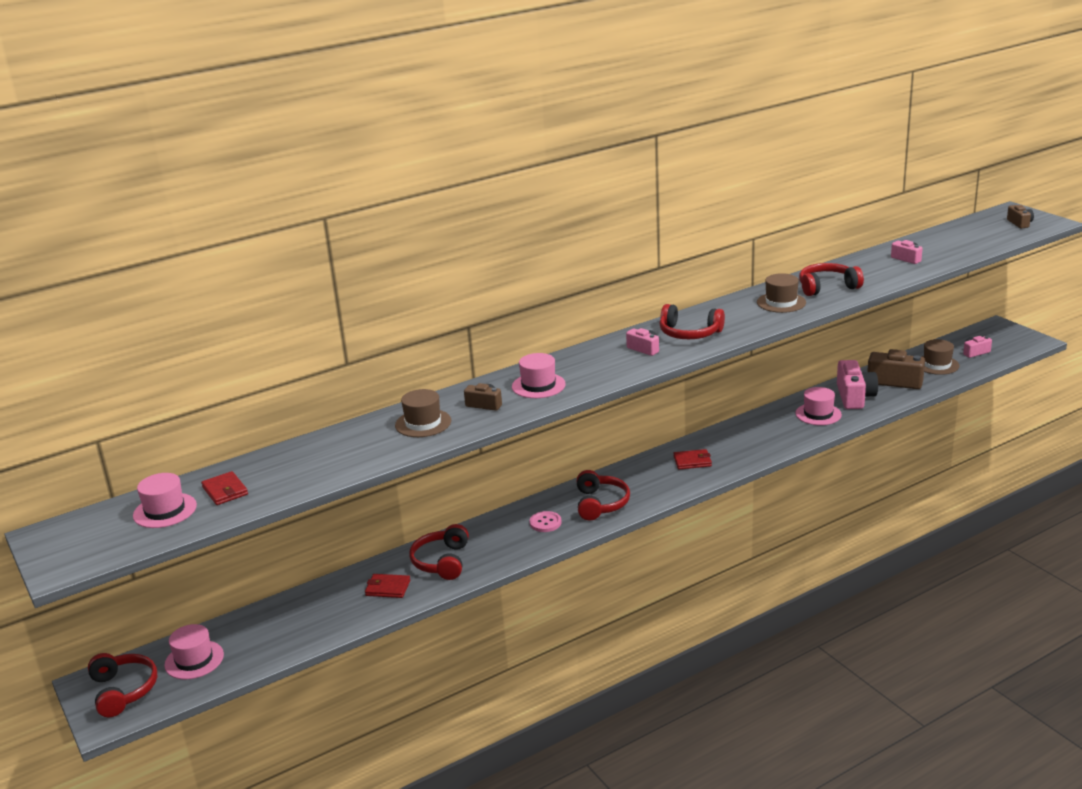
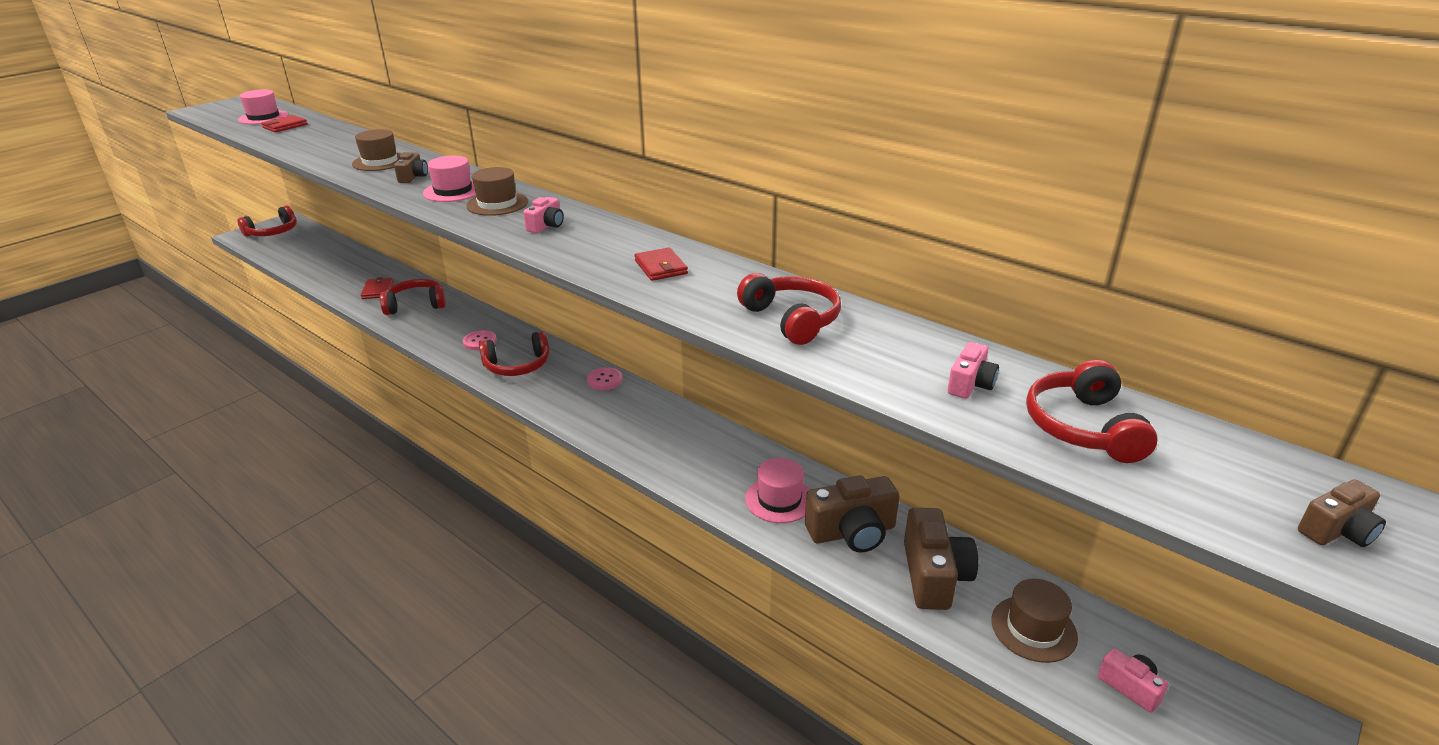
camera: 70 degrees right, 5 degrees up
(194, 660) = (300, 244): pink hat -> none
(645, 464) = (604, 380): none -> pink button
(689, 333) = (595, 244): red headphones -> red headphones (1083, 427)
(692, 461) = (618, 410): red wallet -> red wallet (661, 267)
(781, 302) = (716, 290): brown hat -> brown hat (497, 204)
(854, 397) = (852, 532): pink camera -> brown camera

